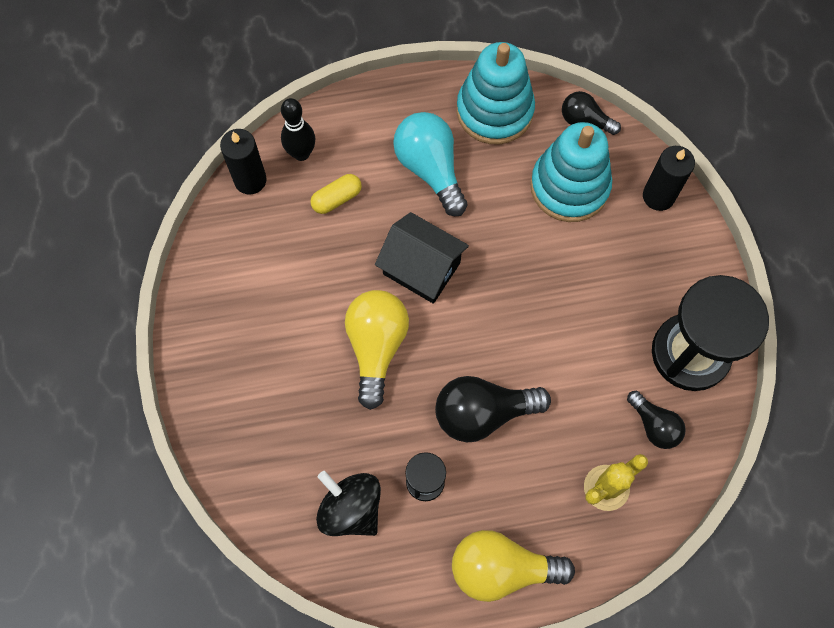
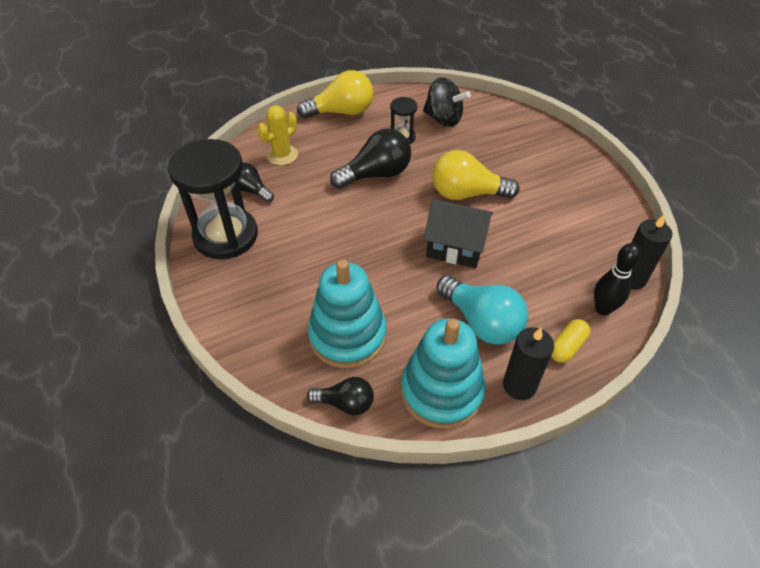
camera: 165 degrees right, 20 degrees down
(337, 199) = (550, 280): yellow capsule -> yellow capsule (567, 347)
(376, 347) = (467, 194): yellow light bulb -> yellow light bulb turned 105 degrees clockwise
(658, 196) = (260, 346): black candle -> black candle (519, 385)

